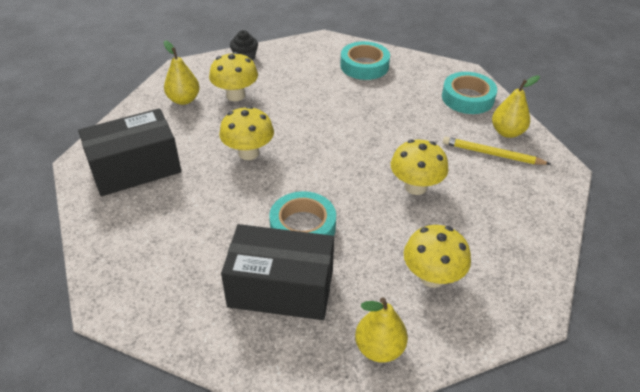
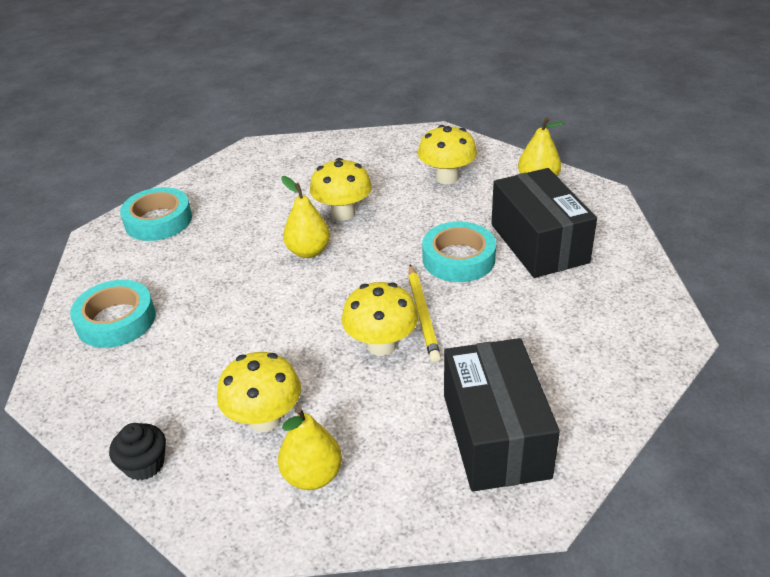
camera: 115 degrees left, 5 degrees down
(135, 168) = (495, 435): black box -> black box turned 45 degrees clockwise
(492, 154) = (257, 185): yellow pencil -> yellow pencil (423, 315)
(507, 132) = (213, 184): yellow pear -> yellow pear (308, 251)

